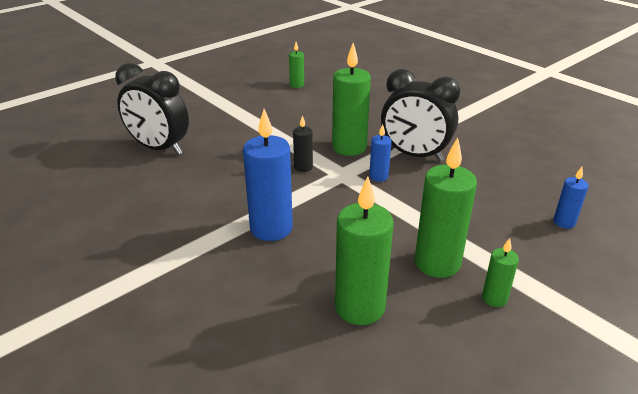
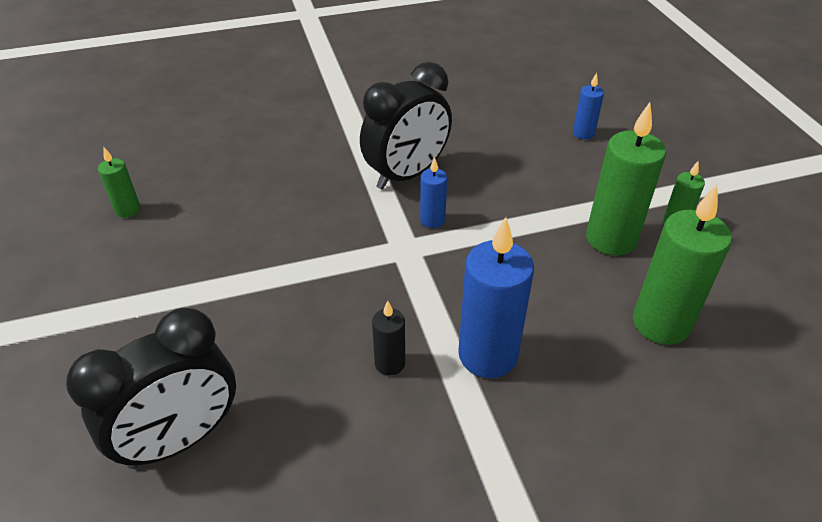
camera: 65 degrees left, 10 degrees up
(303, 167) = (366, 279): black candle -> black candle (390, 363)
(349, 147) = (349, 220): green candle -> none

